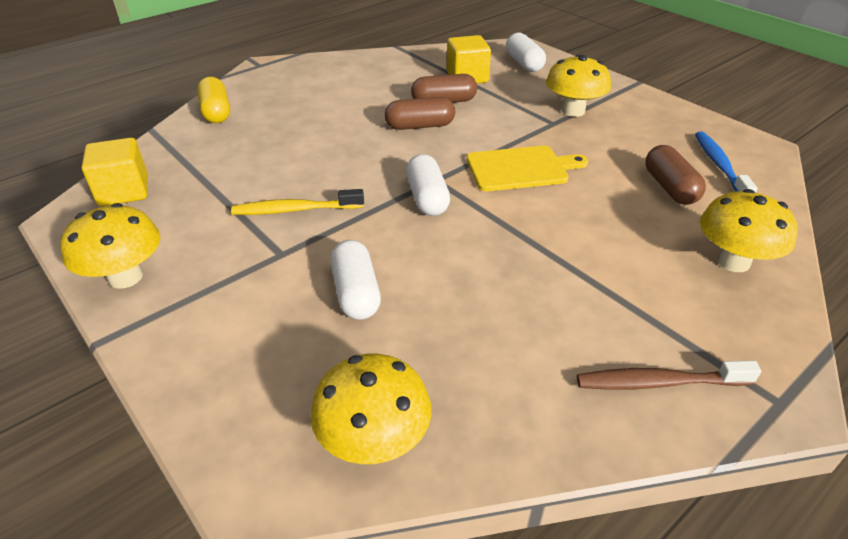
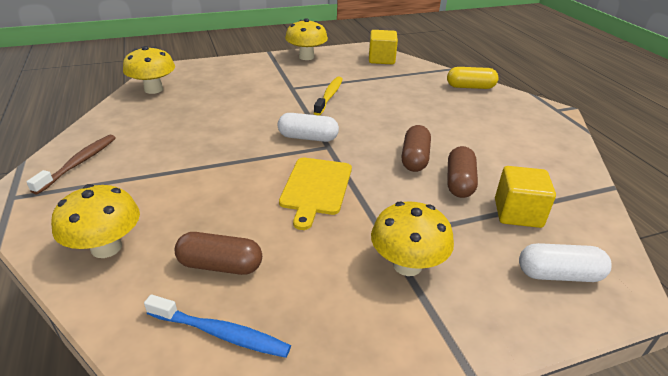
camera: 110 degrees right, 5 degrees down
(356, 293) = (241, 100): white capsule -> none

